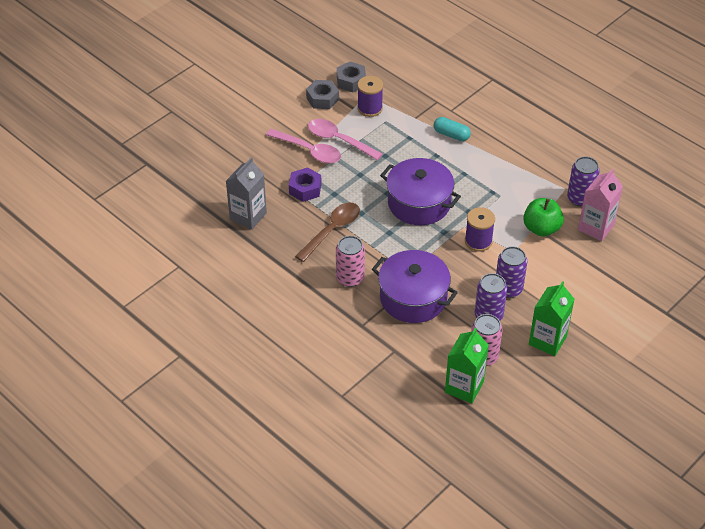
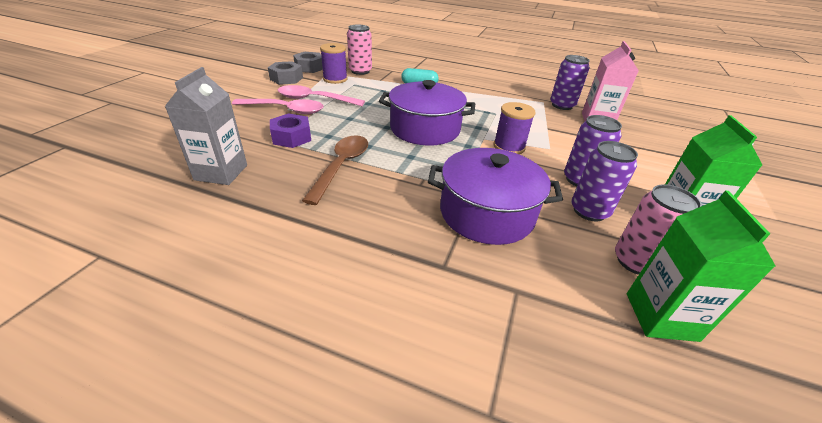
camera: 25 degrees left, 10 degrees down
(350, 278) = (391, 210): pink can -> pink can (360, 71)
(541, 228) = (555, 128): green apple -> none

